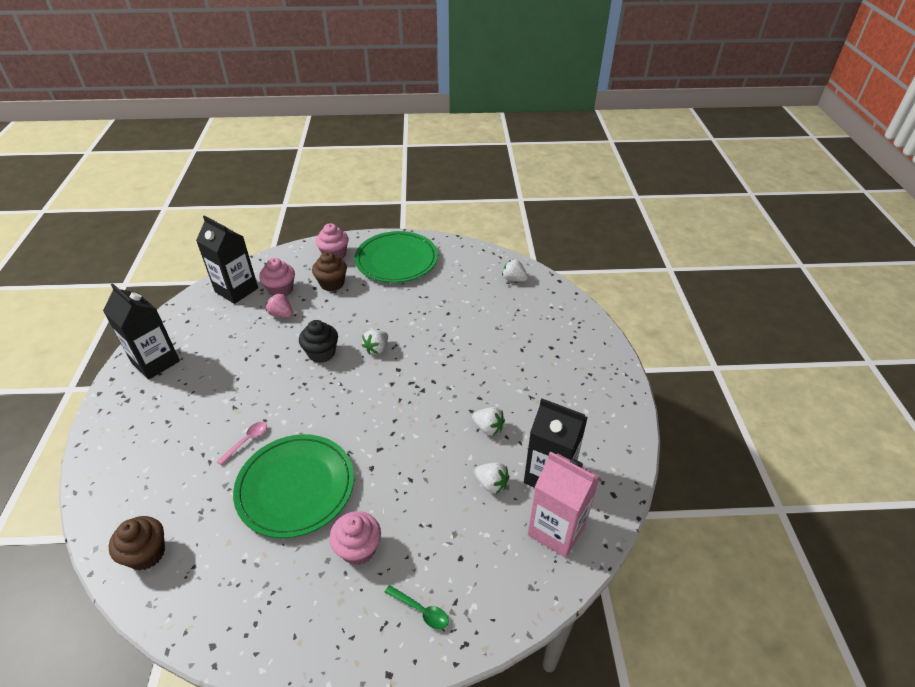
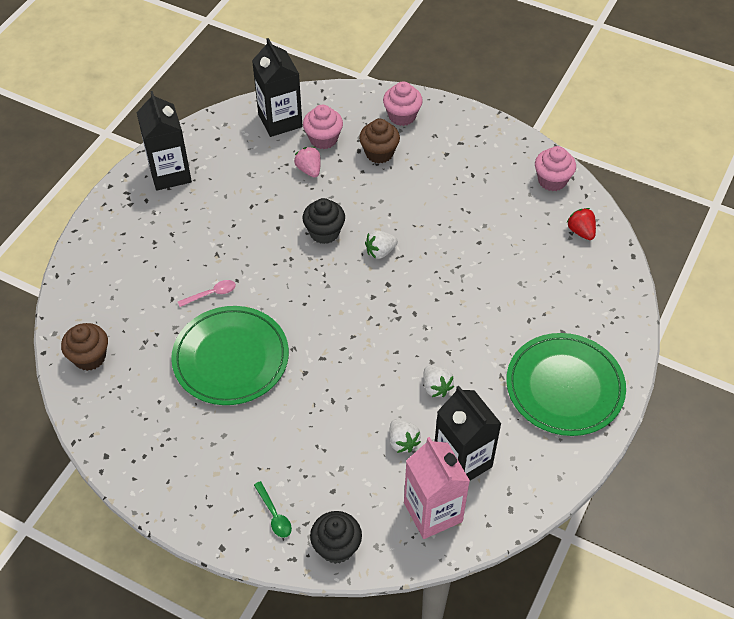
camera: 30 degrees right, 10 degrees up
(358, 549) = (253, 439): pink cupcake -> pink cupcake (552, 180)
(396, 260) = (465, 151): green plate -> green plate (564, 387)
(497, 608) = (336, 547): none -> black cupcake
(514, 279) = (581, 231): white strawberry -> red strawberry

